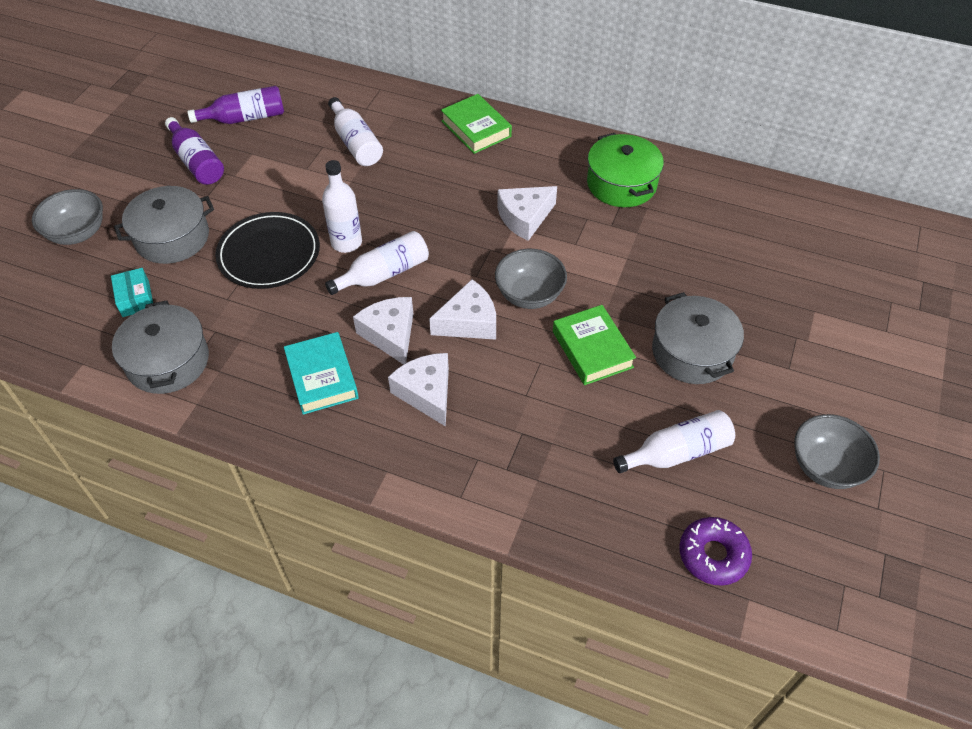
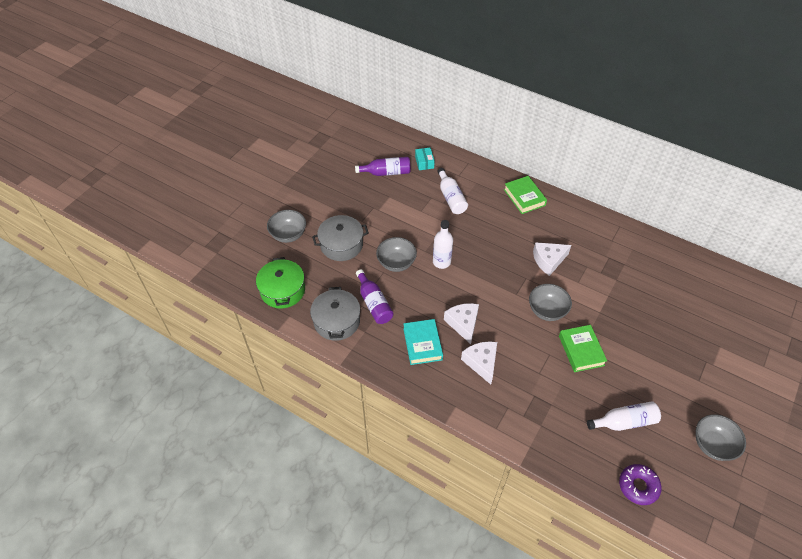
camera: 10 degrees right, 0 degrees up
(135, 299) = (320, 280): turquoise box -> turquoise box (424, 162)
(197, 162) = (357, 198): purple bottle -> purple bottle (374, 303)
(269, 254) = (396, 263): black plate -> grey bowl
(384, 274) = (462, 285): white bottle -> none
(469, 322) = (509, 322): white cheese -> none
(621, 184) = (610, 246): green pot -> green pot (282, 290)
(692, 352) = (641, 361): grey pot -> none

